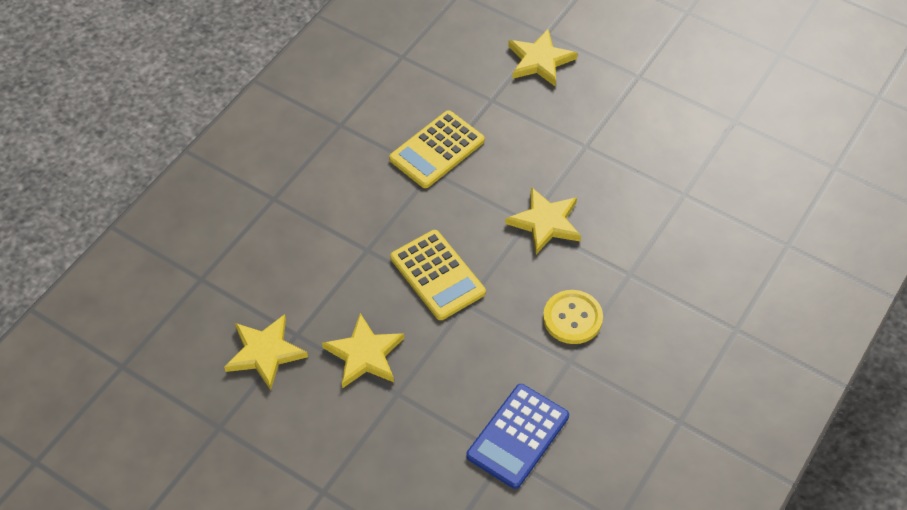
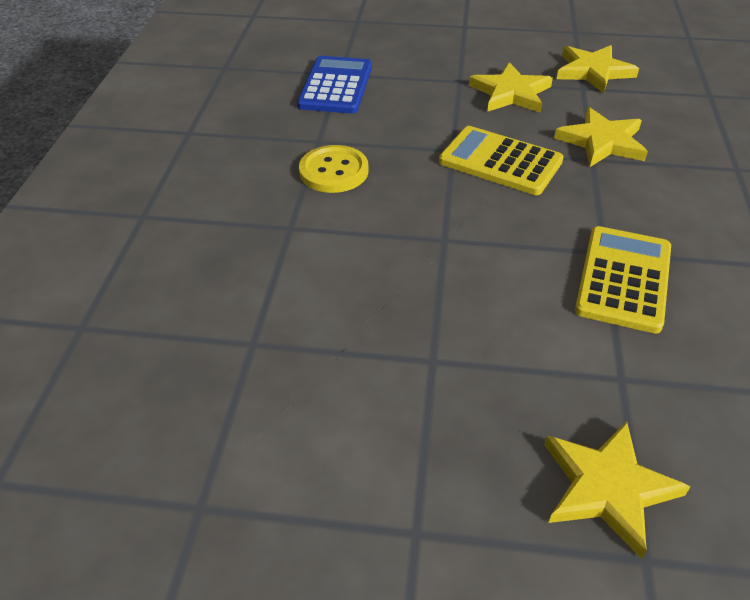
camera: 155 degrees right, 10 degrees down
(545, 222) = (421, 245): yellow star -> yellow star (602, 142)

